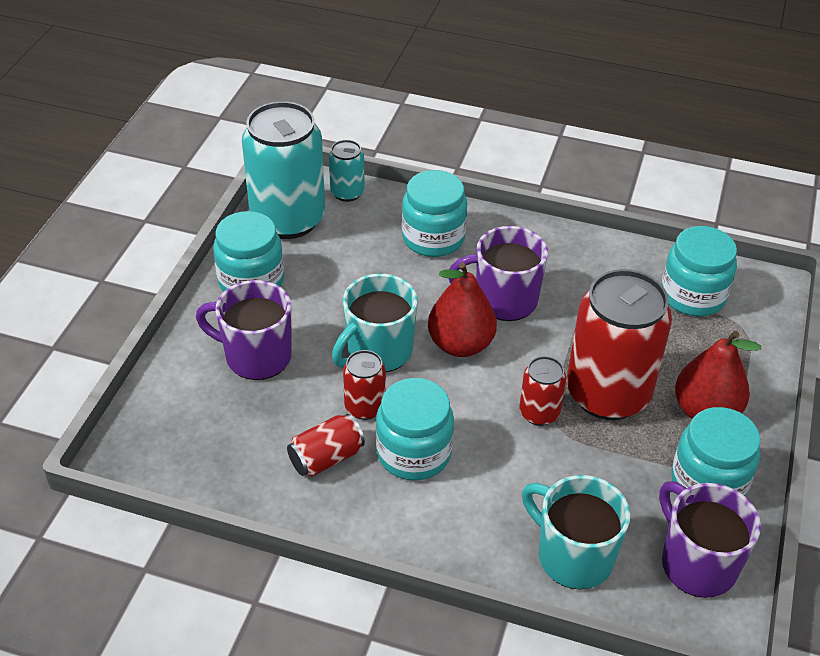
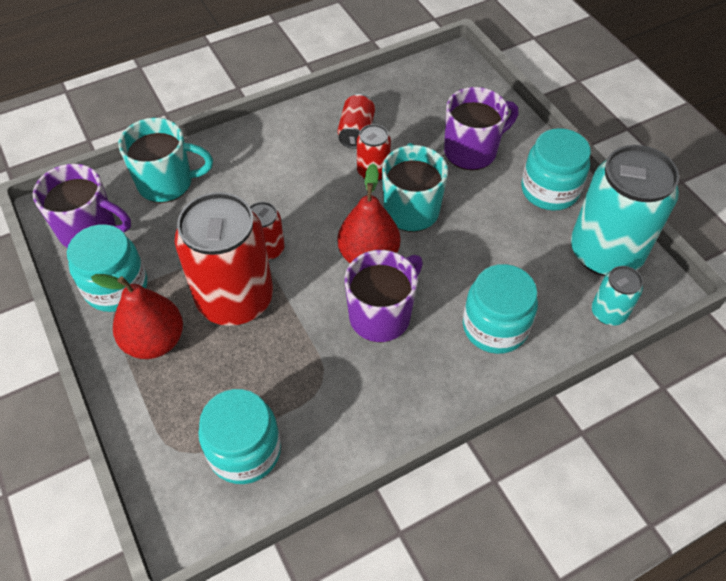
camera: 135 degrees right, 10 degrees up
(414, 453) = (313, 169): turquoise jar -> none

